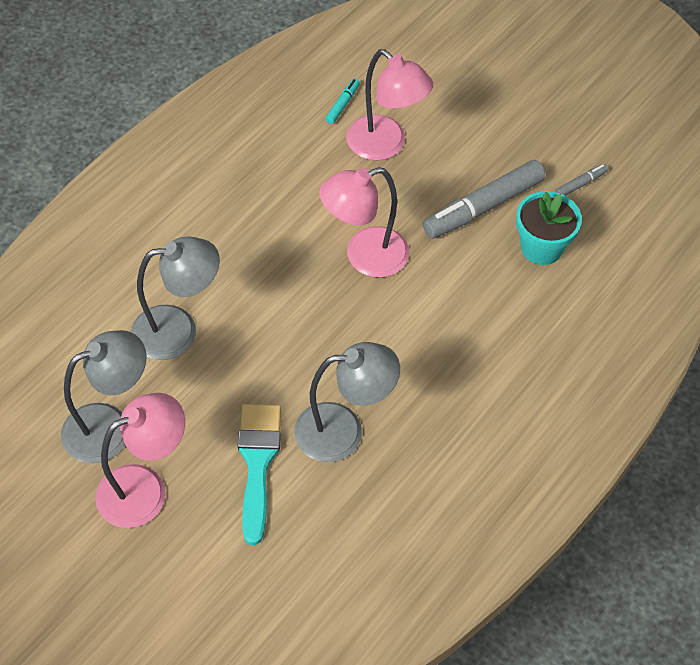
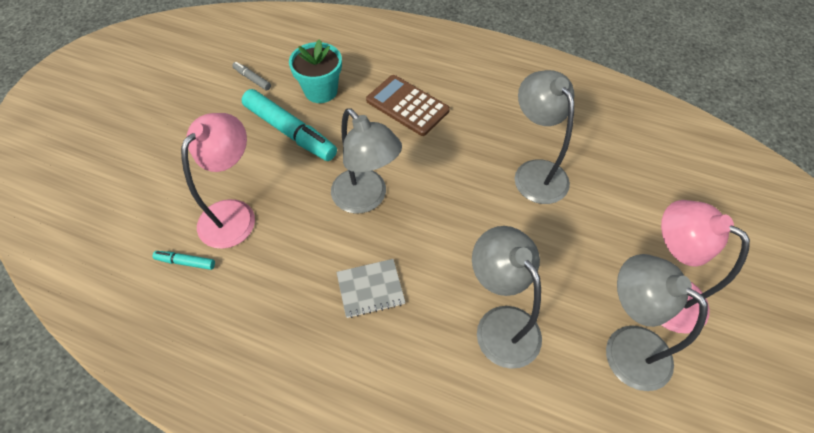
camera: 105 degrees left, 0 degrees up
(257, 237) = (370, 289): none -> grey notebook
(258, 462) = (592, 220): turquoise brush -> none
(364, 257) = (366, 199): pink lamp -> grey lamp
(483, 207) = (290, 132): grey marker -> turquoise marker
(491, 330) = (407, 105): none -> brown calculator

